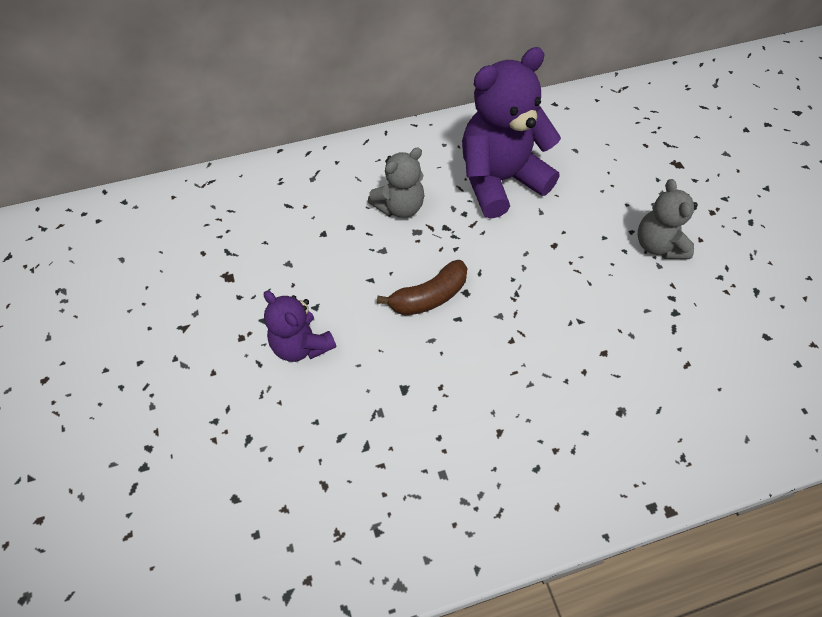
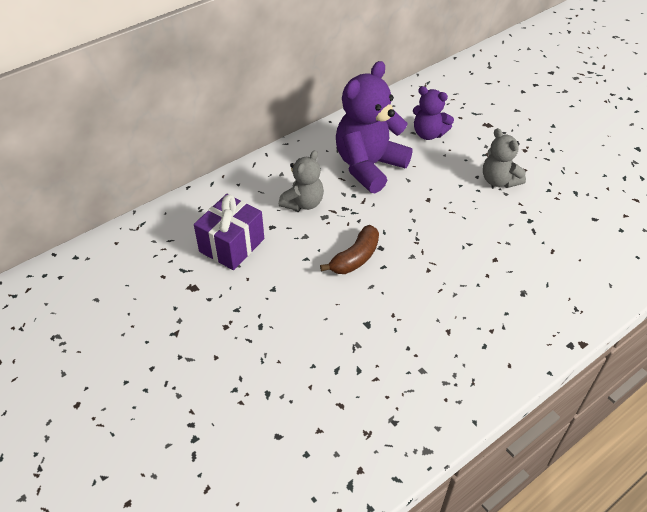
camera: 20 degrees left, 10 degrees down
(294, 237) = (231, 245): none -> purple gift
(301, 345) = (276, 317): purple teddy bear -> purple teddy bear (428, 134)

